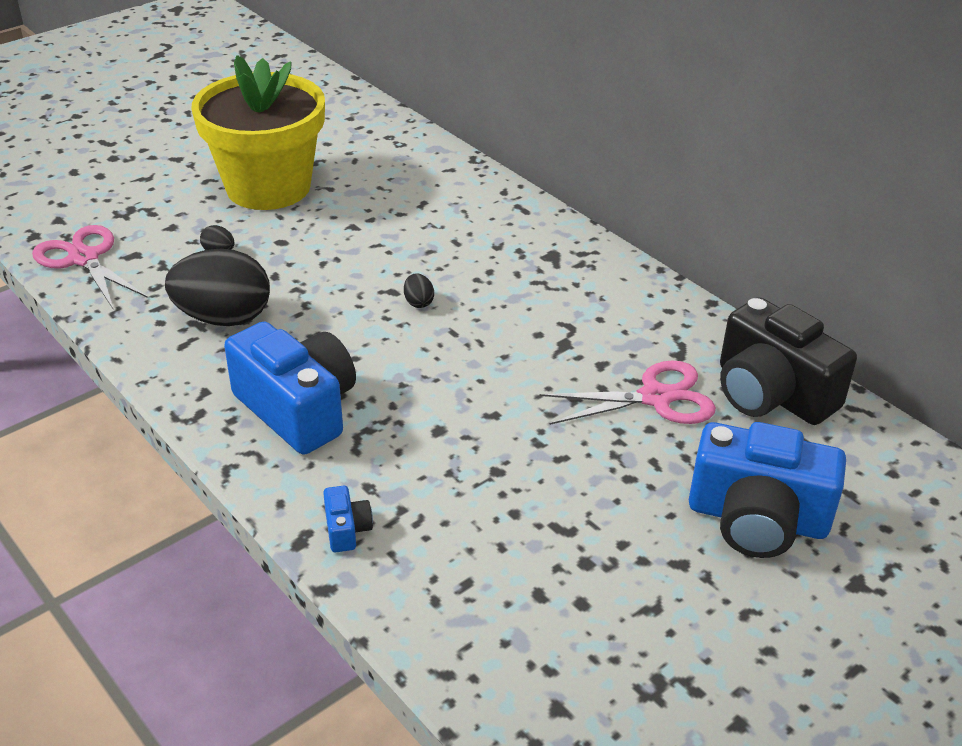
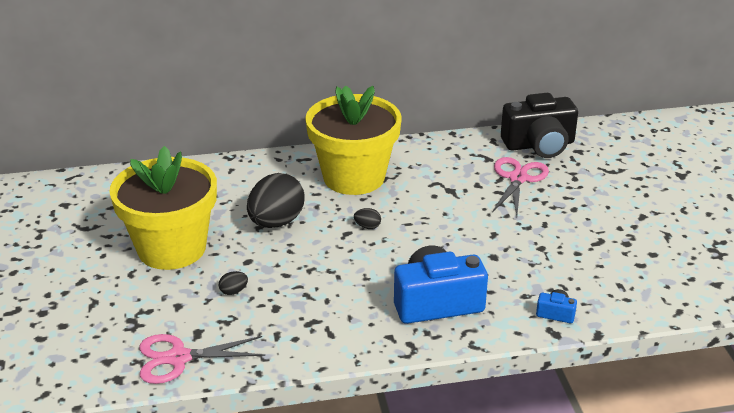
camera: 60 degrees left, 5 degrees down
(224, 318) = (315, 309): black egg -> black egg (276, 222)
(518, 257) = (354, 177): none -> yellow flower pot
(757, 519) = (625, 184): blue camera -> none

